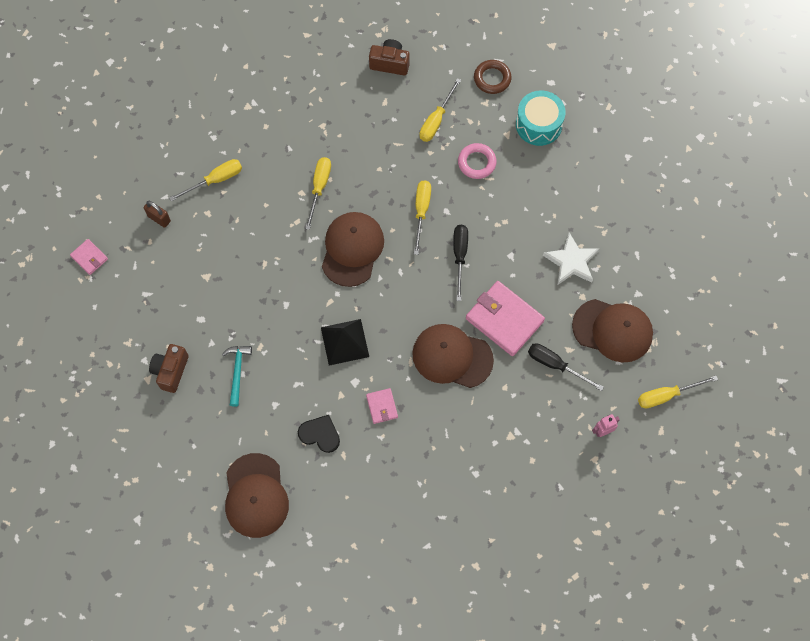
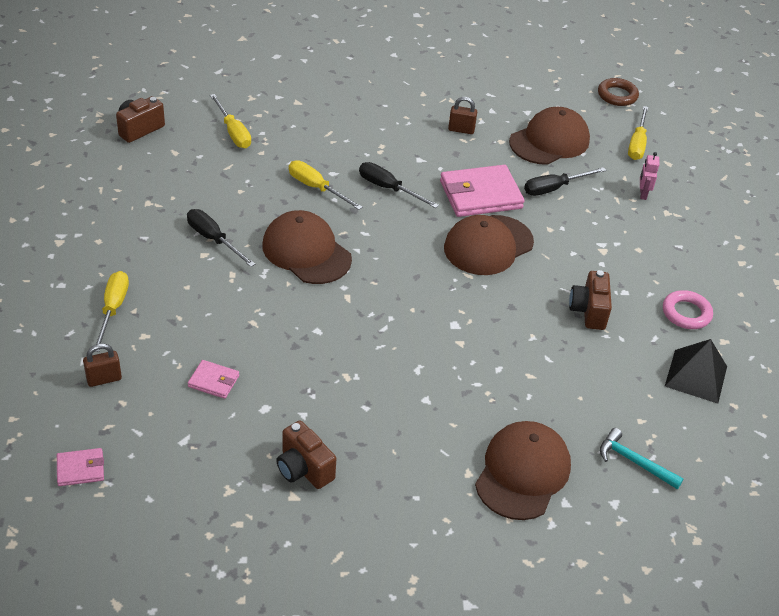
camera: 60 degrees left, 25 degrees down
(237, 372) = (359, 410): turquoise hammer -> turquoise hammer (634, 462)
(255, 496) = (522, 472): brown cap -> brown cap turned 90 degrees counterclockwise
(319, 188) = (213, 239): yellow screwdriver -> black screwdriver
(320, 434) = (491, 381): black heart -> none
(344, 342) = (403, 309): black pyramid -> black pyramid (696, 376)
(382, 406) = (499, 319): pink wallet -> pink wallet (213, 381)
(435, 459) = (589, 311): none -> brown camera
(477, 163) = (305, 132): pink ring -> pink ring (686, 313)
(492, 79) = (232, 82): brown ring -> brown ring (617, 95)
(538, 124) = (309, 81): turquoise drum -> none
(571, 261) = (461, 130): white star -> brown padlock

